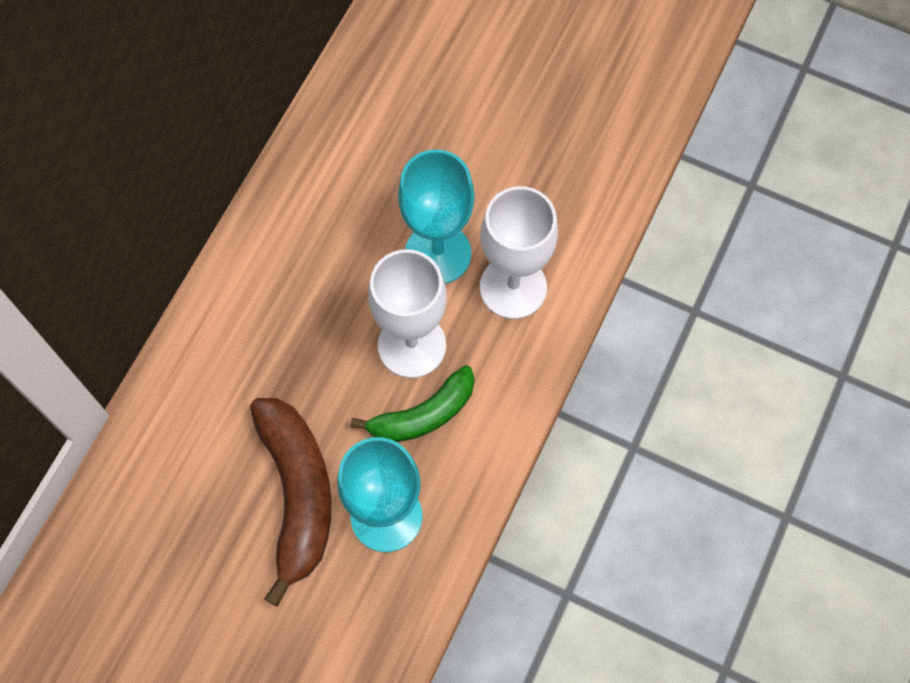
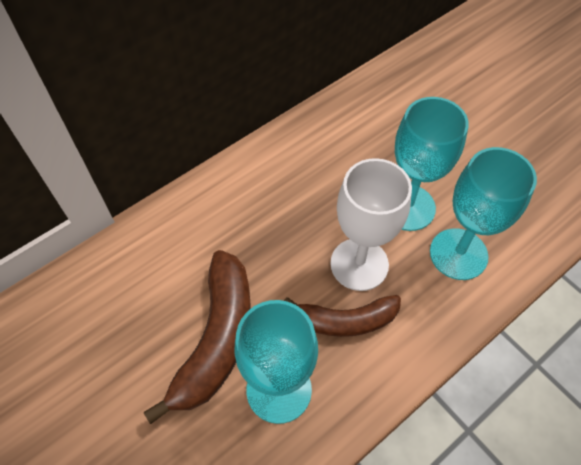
camera: 25 degrees right, 10 degrees down
(423, 414) = (345, 320): green banana -> brown banana
(513, 287) = (458, 254): white goblet -> turquoise goblet

